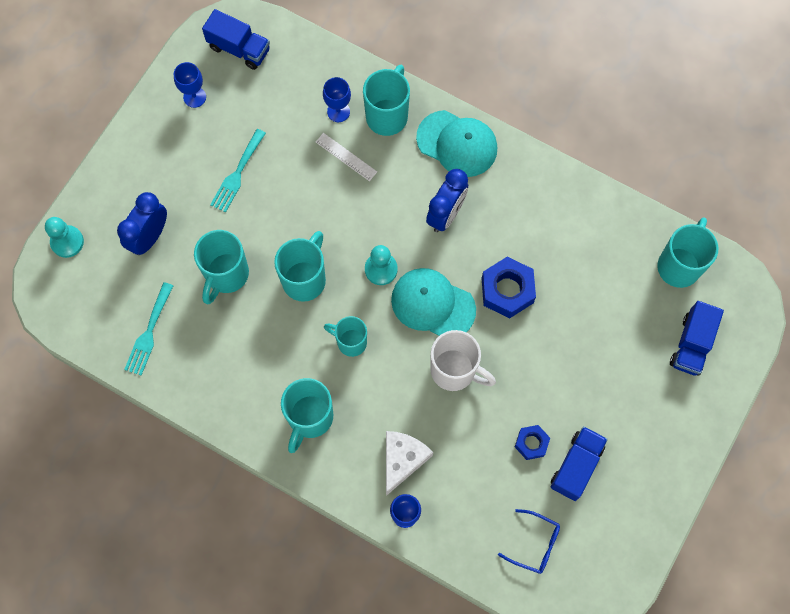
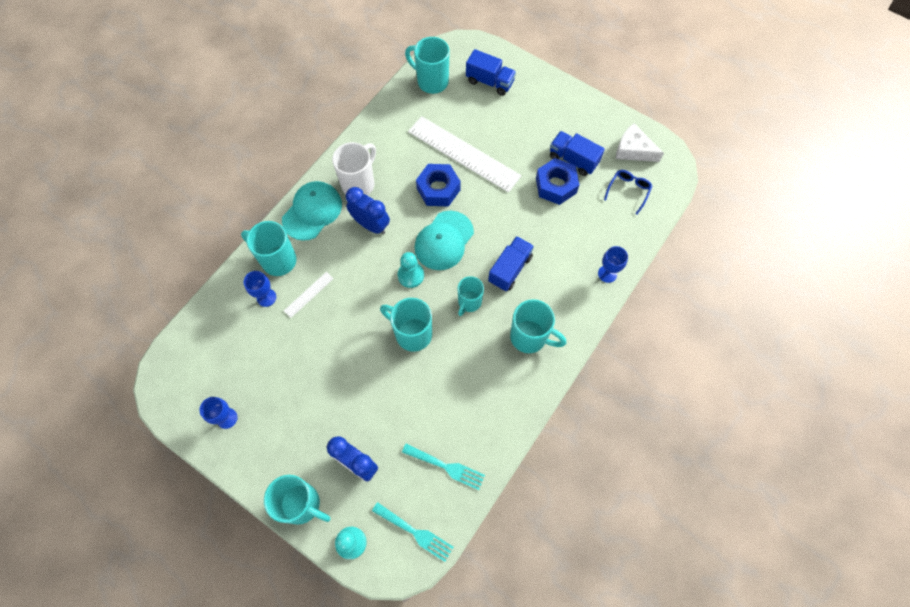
camera: 85 degrees left, 5 degrees down
(226, 275) = (401, 397): turquoise mug -> turquoise mug (302, 504)
(237, 174) = (309, 384): turquoise fork -> turquoise fork (415, 533)
(239, 48) = (187, 376): blue truck -> blue truck (510, 269)
(402, 459) = (565, 272): white cheese -> white cheese (633, 150)
(455, 371) = (498, 230): white mug -> white mug (359, 183)
(531, 443) = (556, 185): blue nut -> blue nut, size x1.71
(566, 318) = (463, 153): none -> white ruler

